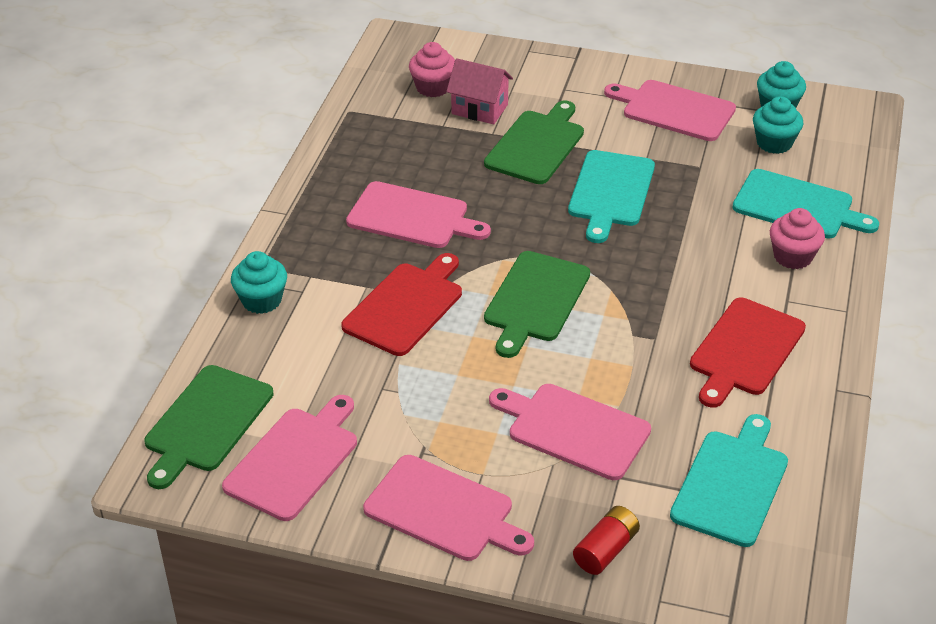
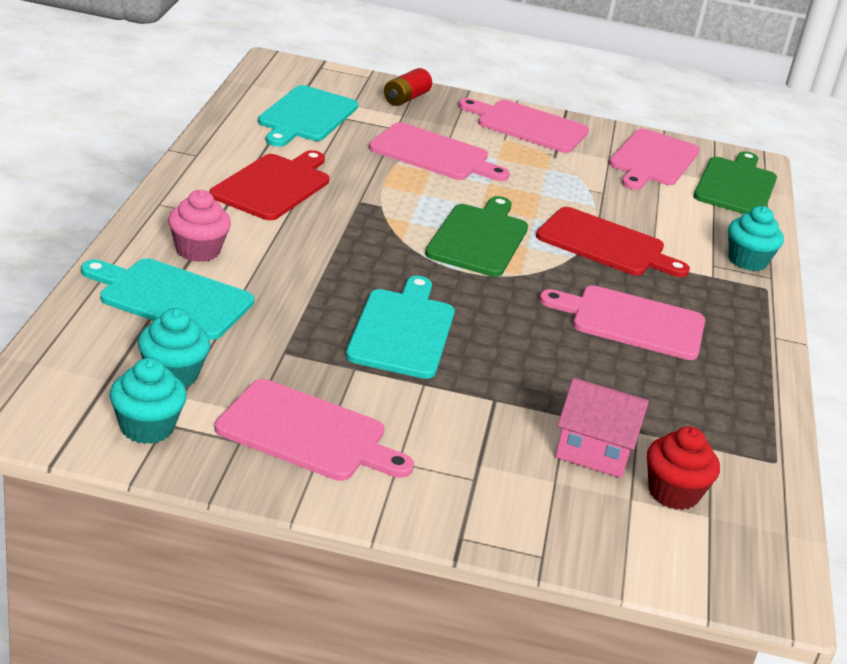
camera: 170 degrees right, 10 degrees down
(406, 306) = (605, 244): red cutting board -> red cutting board turned 90 degrees counterclockwise
(433, 87) = (673, 493): pink cupcake -> red cupcake
(537, 145) = (502, 395): green cutting board -> none

